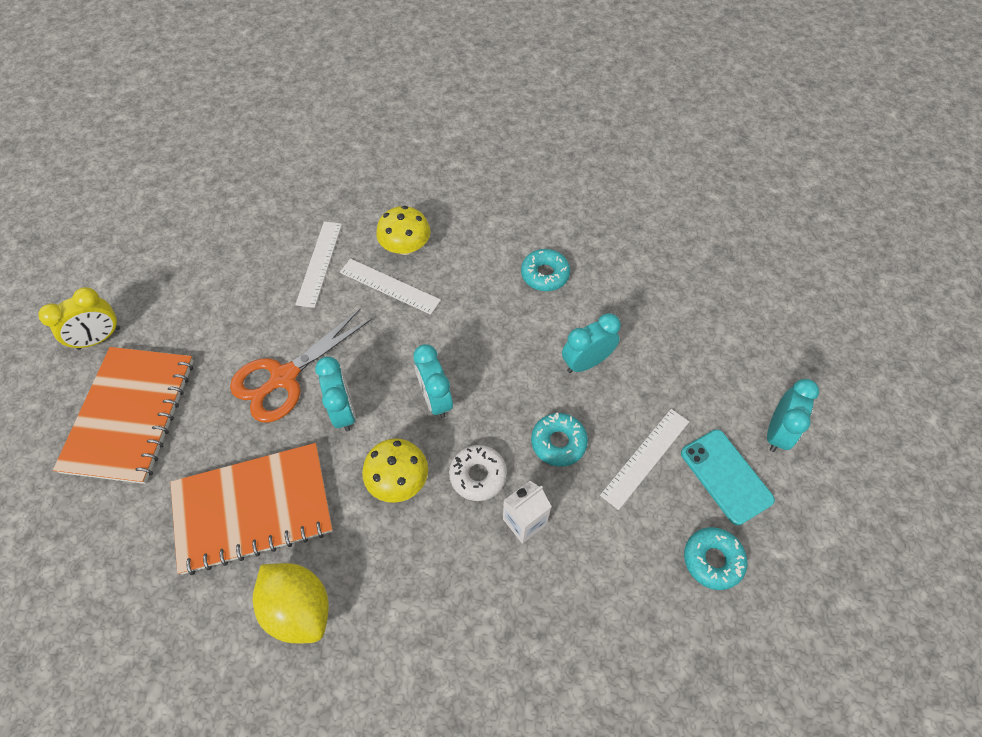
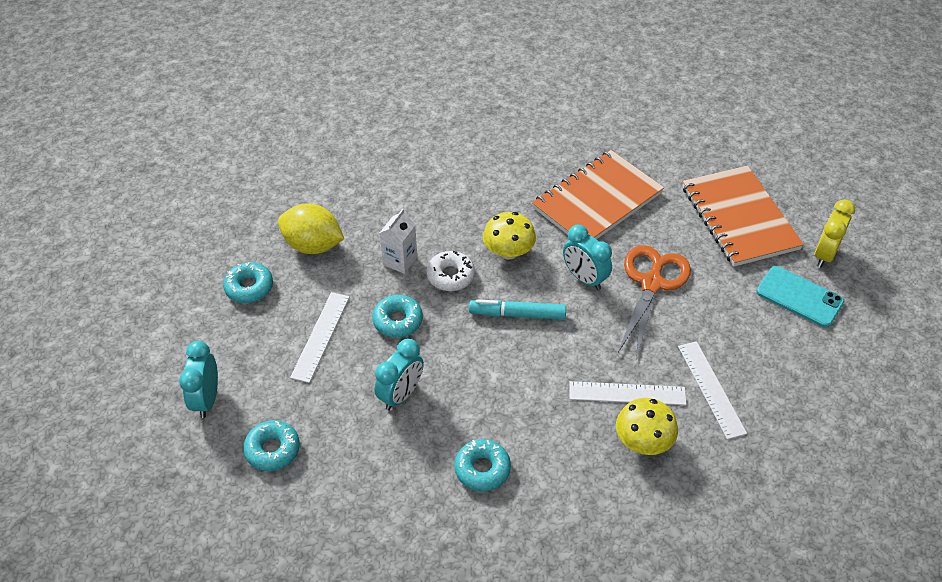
camera: 155 degrees right, 10 degrees down
(299, 608) = (523, 167): yellow lemon -> yellow lemon (313, 245)
(435, 399) = (517, 314): turquoise clock -> turquoise marker
(719, 357) = (272, 449): none -> turquoise donut
(726, 476) = (248, 347): turquoise phone -> turquoise phone (799, 297)

